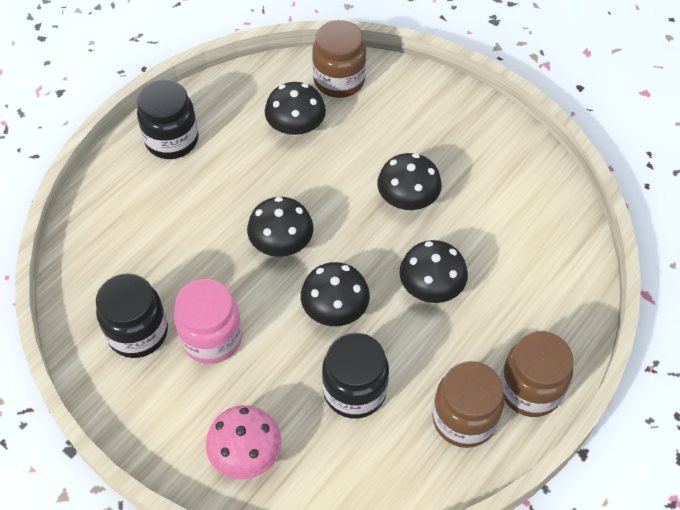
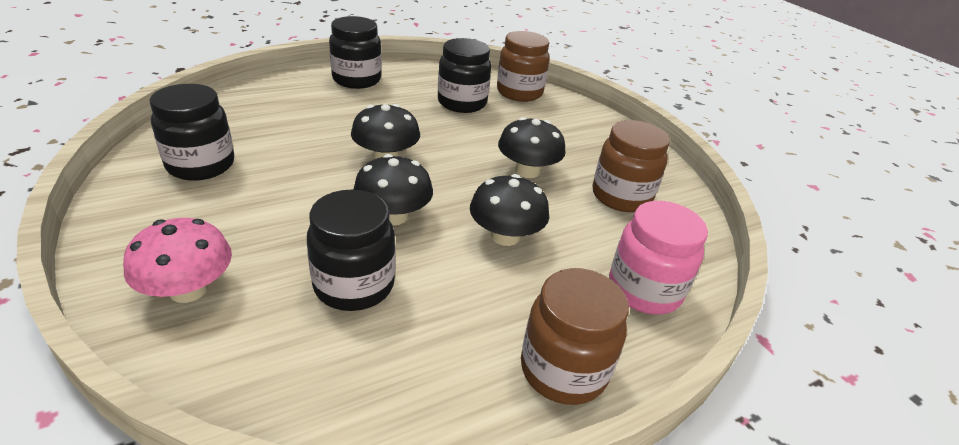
camera: 20 degrees right, 20 degrees down
(212, 338) = (258, 192): pink jar -> pink jar (644, 290)
(296, 127) = (462, 103): black mushroom -> black jar
(464, 419) = (458, 364): brown jar -> brown jar (621, 196)

